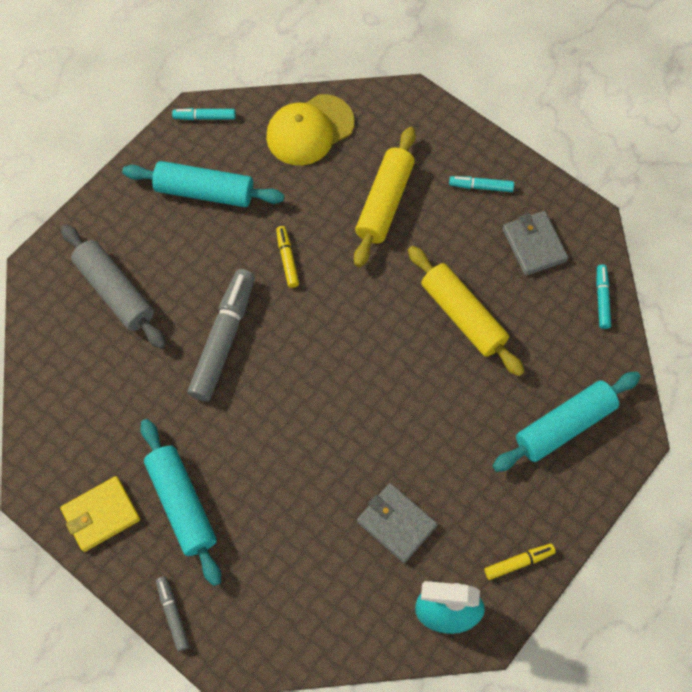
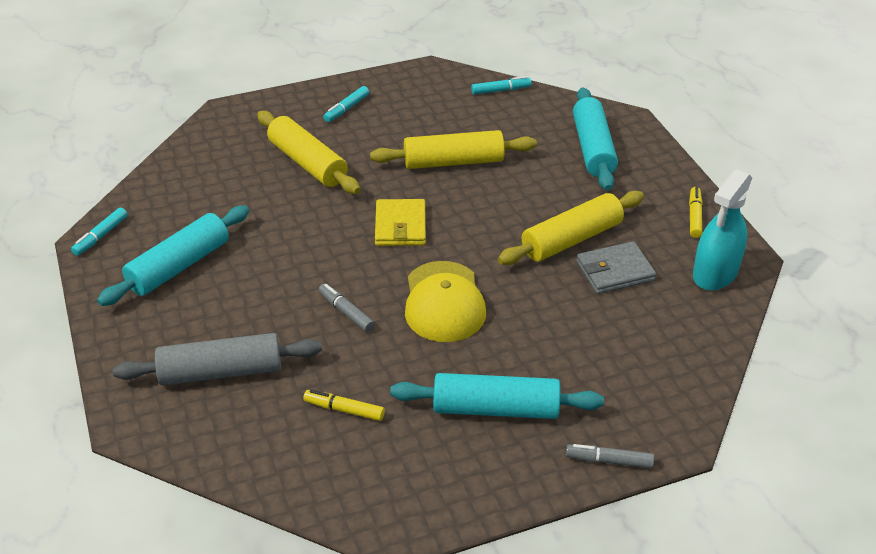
camera: 60 degrees left, 25 degrees down
(101, 515) = (462, 479): yellow wallet -> yellow wallet (400, 226)
(224, 339) = (346, 312): grey marker -> grey marker, size x0.49
(287, 259) = (304, 240): yellow marker -> yellow marker (344, 409)
(309, 130) = (190, 178): yellow cap -> yellow cap (444, 302)
(417, 468) = (571, 239): none -> yellow rolling pin
(534, 245) = (424, 103): grey wallet -> none
(602, 299) = (501, 90): turquoise marker -> turquoise marker turned 135 degrees clockwise

